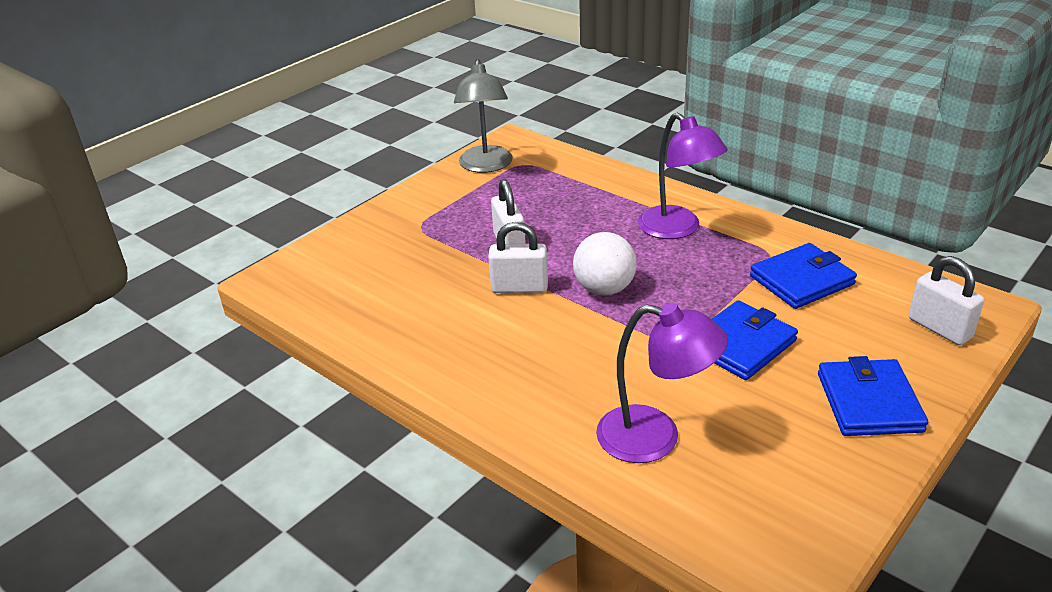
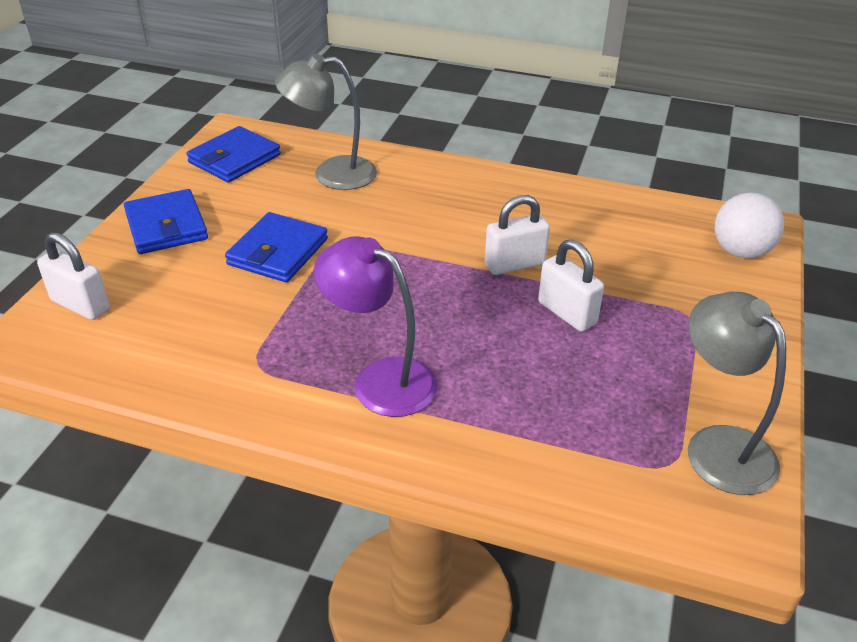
camera: 155 degrees right, 5 degrees up
(604, 289) = (429, 280): white ball -> white ball (740, 251)
(655, 438) = (331, 174): purple lamp -> grey lamp
(801, 280) = (219, 334): blue wallet -> blue wallet (234, 159)

